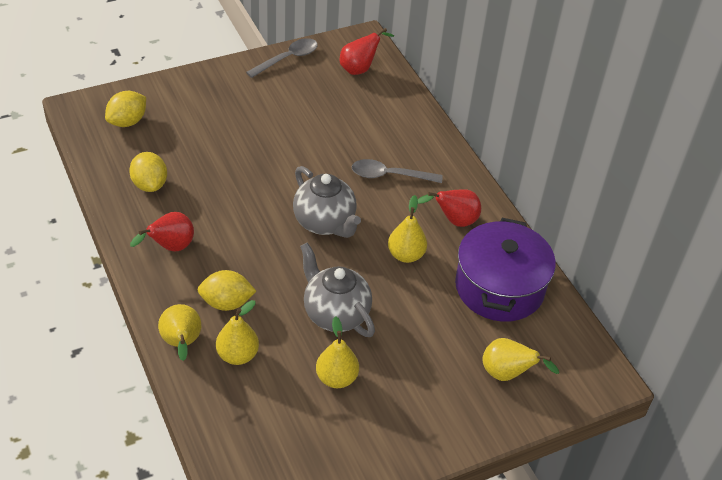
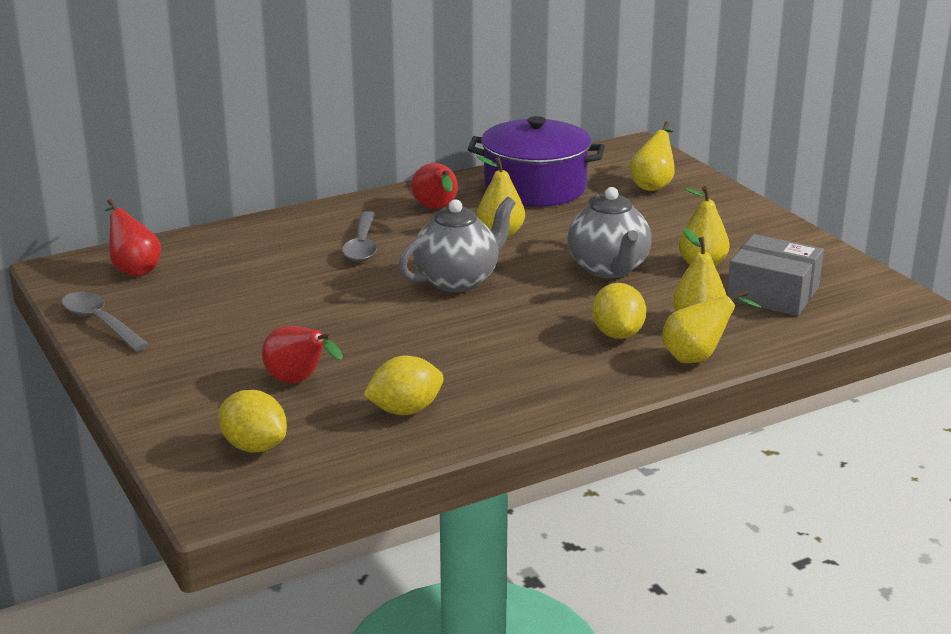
camera: 90 degrees left, 20 degrees down
(170, 247) = (532, 381): red pear -> red pear (299, 381)
(277, 417) = (773, 293): none -> grey box
(335, 314) = (608, 269): grey teapot -> grey teapot turned 60 degrees counterclockwise

